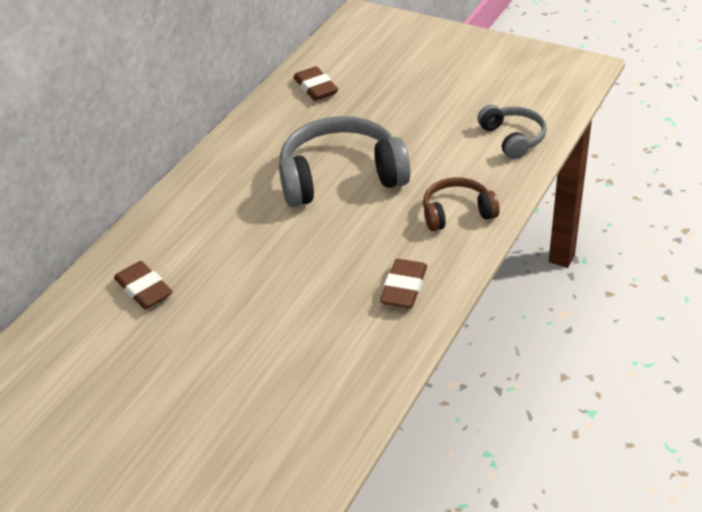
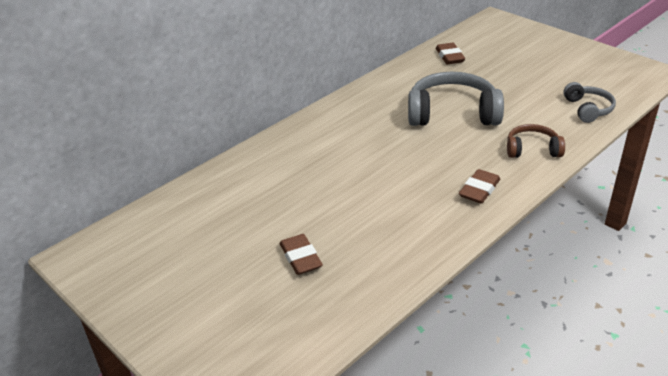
camera: 15 degrees right, 5 degrees down
(144, 289) = (296, 158): brown eraser -> brown eraser (300, 258)

